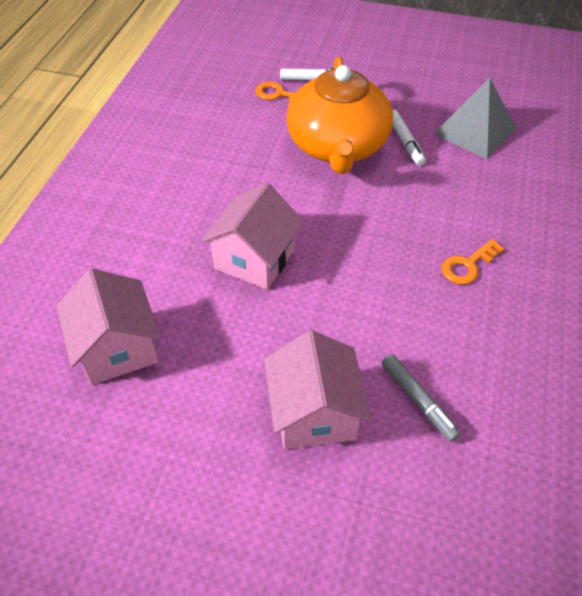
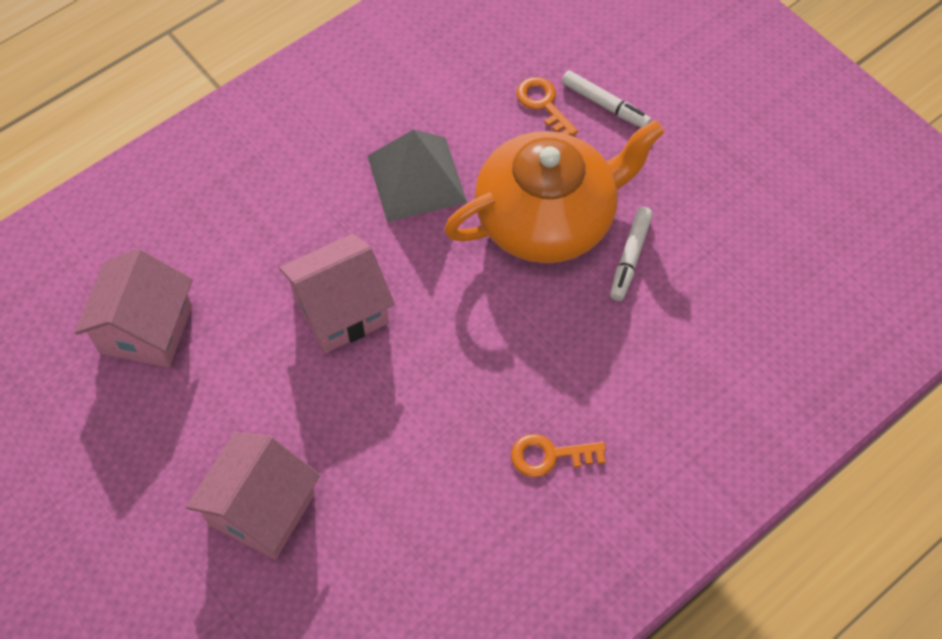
camera: 35 degrees right, 10 degrees up
(337, 146) = (547, 218): orange teapot -> orange teapot turned 150 degrees counterclockwise
(418, 400) = (364, 562): grey marker -> none
(474, 131) = (730, 290): grey pyramid -> grey pyramid (416, 178)

